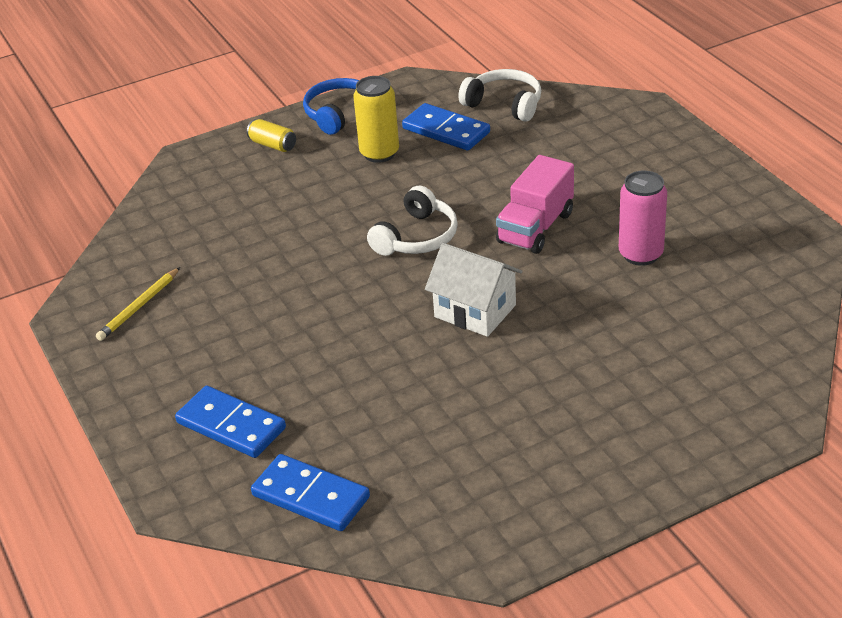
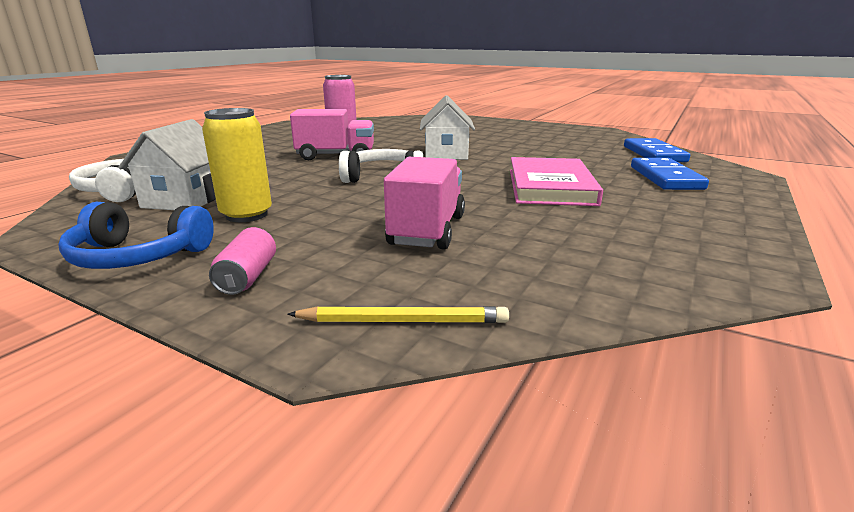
camera: 125 degrees left, 15 degrees down
(139, 306) = (657, 245): yellow pencil -> yellow pencil (403, 321)
(268, 221) = (427, 230): none -> pink truck
(273, 145) = (248, 277): yellow can -> pink can
(290, 326) = (550, 186): none -> pink book
(446, 130) = (186, 199): blue domino -> white house

